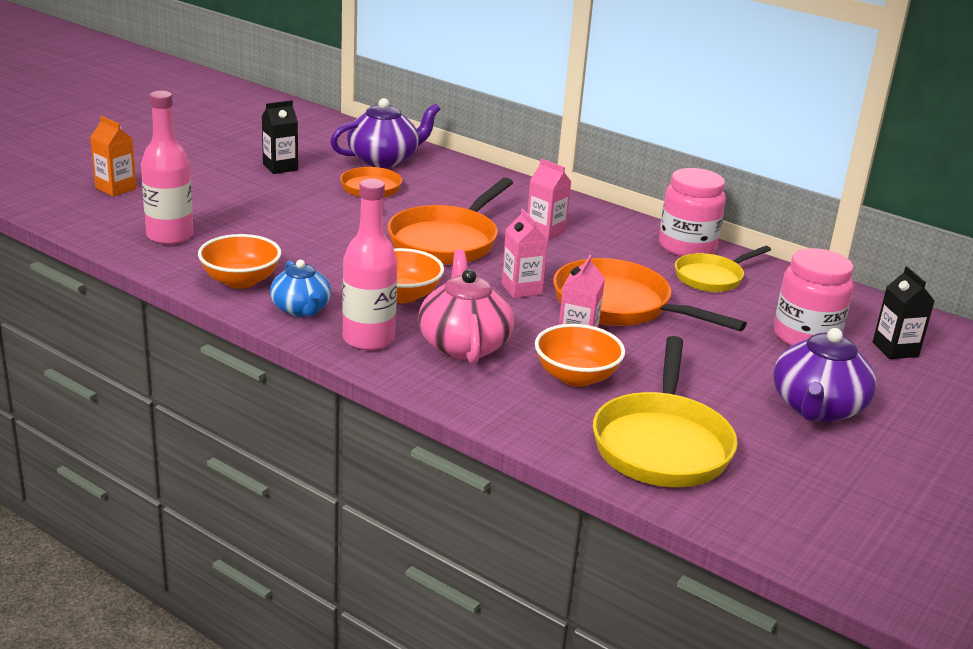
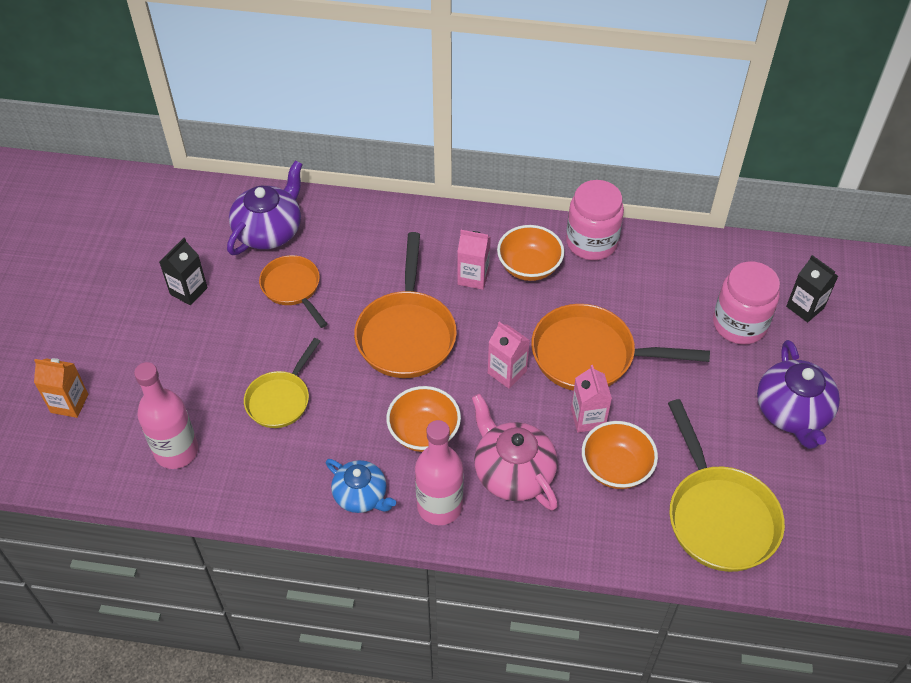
camera: 25 degrees left, 25 degrees up
(240, 281) = (284, 483): orange bowl -> orange bowl (529, 267)
(712, 277) = (633, 277): yellow pan -> yellow pan (280, 399)

